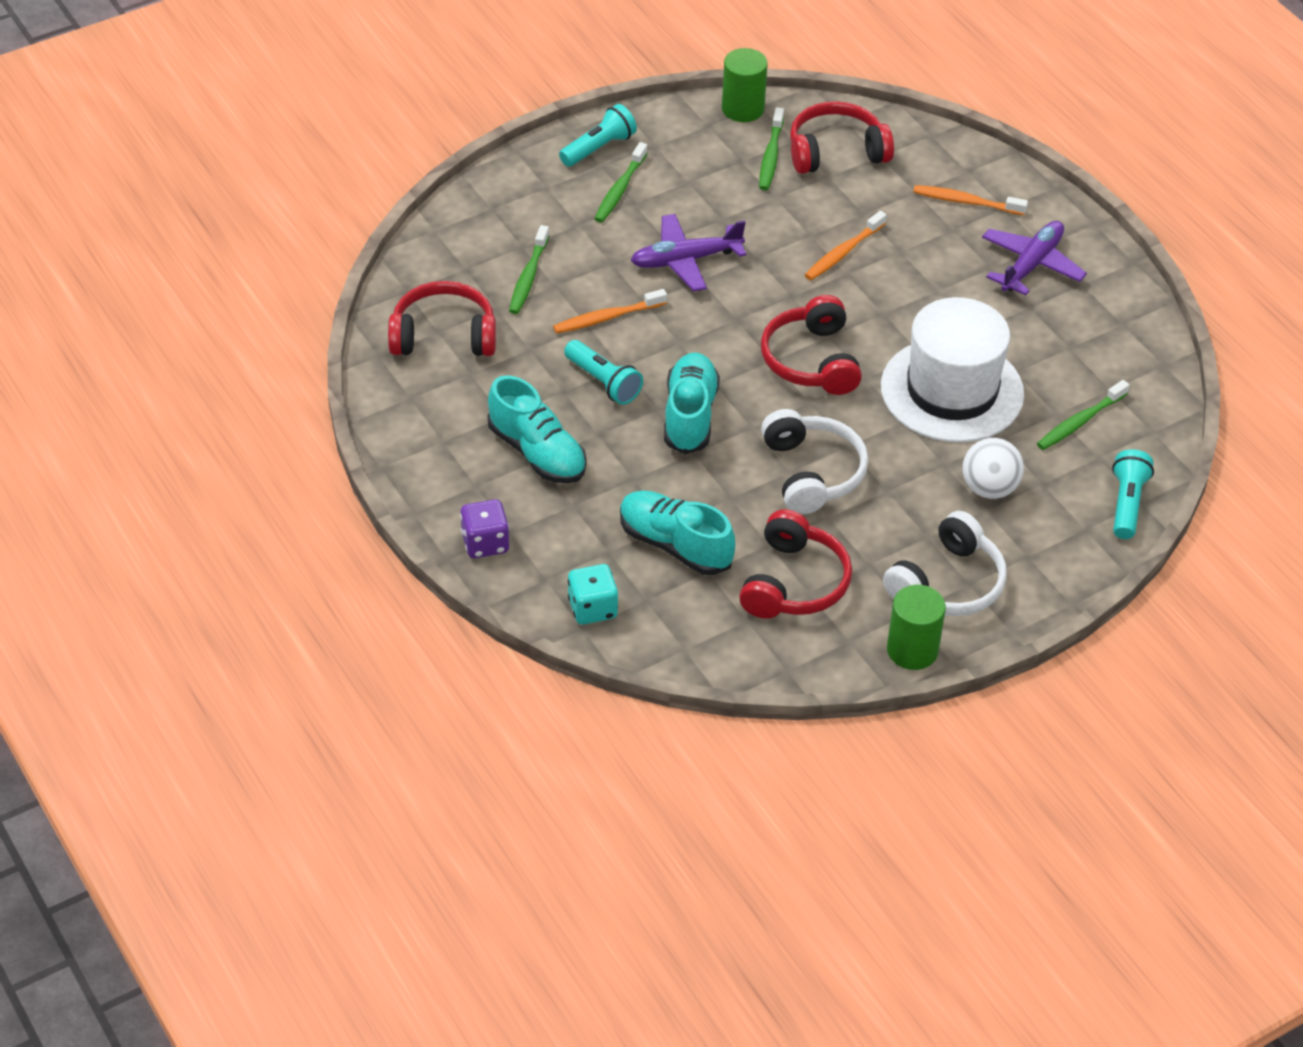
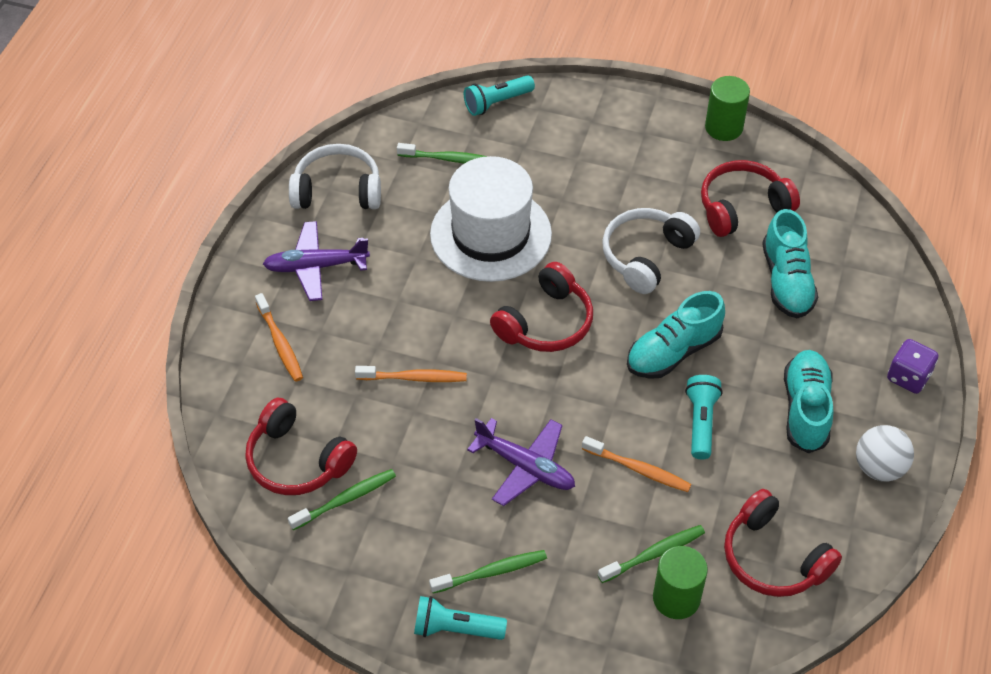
camera: 130 degrees left, 5 degrees up
(592, 608) = (882, 285): turquoise dice -> none
(743, 109) = (302, 562): green cylinder -> green cylinder (676, 598)
(948, 584) = (656, 141): white headphones -> white headphones (337, 190)
(989, 488) = (557, 167): white ball -> white ball (879, 468)

